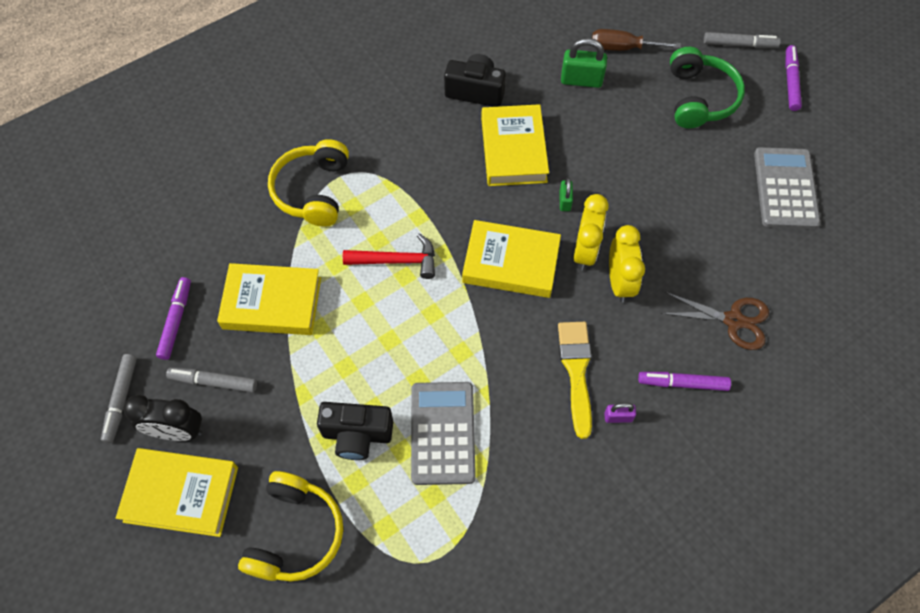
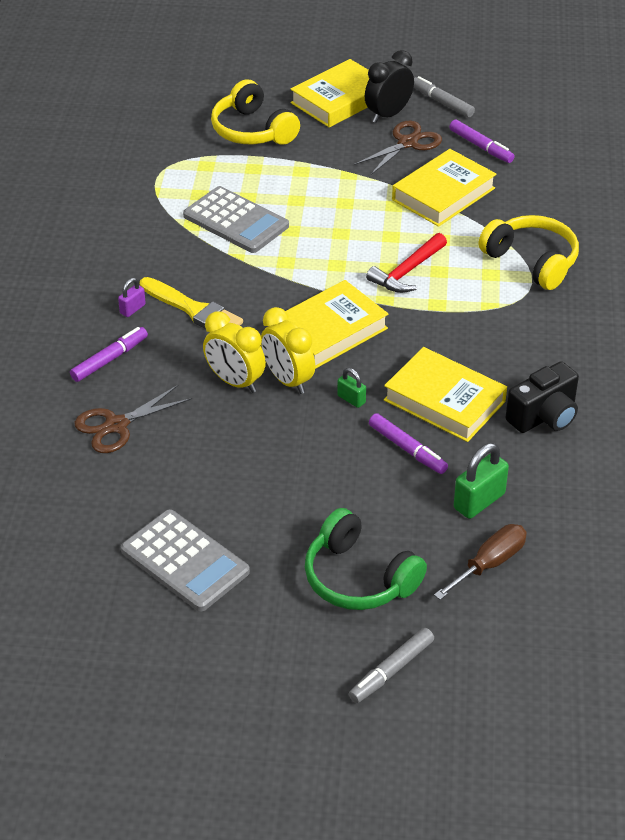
camera: 130 degrees right, 20 degrees down
(214, 382) = (407, 143): grey marker -> brown scissors
(357, 435) = (285, 184): black camera -> none
(790, 82) = (295, 674): purple marker -> purple marker (407, 449)

